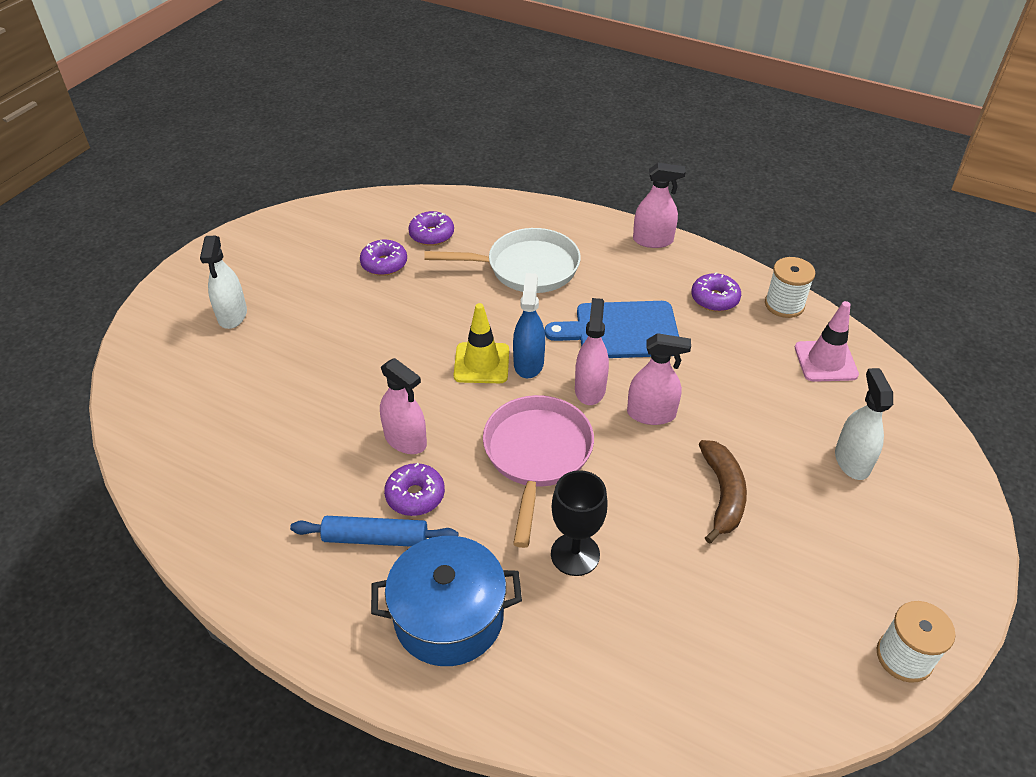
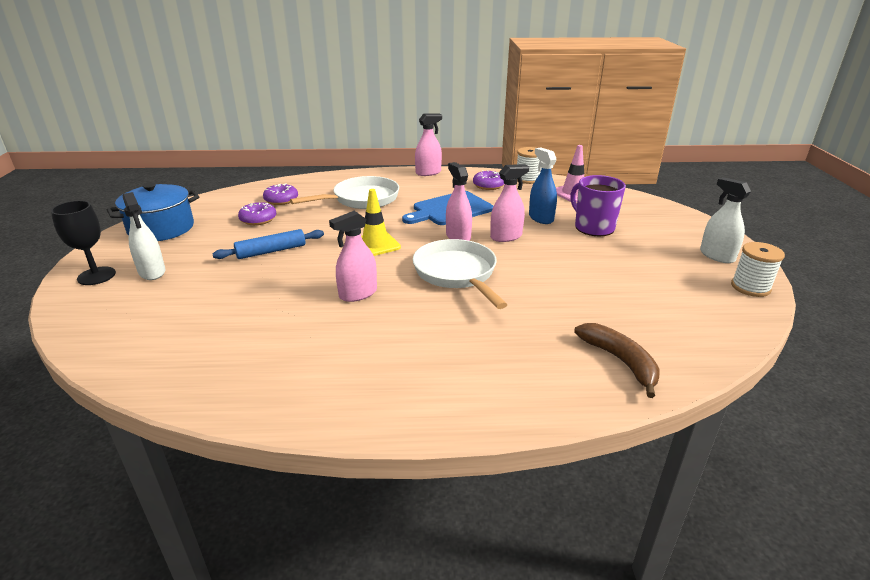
camera: 30 degrees left, 15 degrees down
(375, 538) = (386, 349): blue rolling pin -> blue rolling pin (271, 251)
(405, 440) = (358, 294): pink spray bottle -> pink spray bottle turned 135 degrees clockwise
(415, 495) = (394, 318): purple donut -> none
(449, 617) = (484, 369): blue pot -> blue pot (161, 229)
(528, 363) = (407, 236): blue spray bottle -> blue spray bottle (541, 218)
(537, 455) = (457, 273): pink pan -> white pan
(575, 554) = (531, 309): black goblet -> black goblet (96, 276)
(722, 494) = (583, 256): brown banana -> brown banana (620, 361)
(788, 445) = (593, 227): none -> purple mug
(852, 461) = (631, 224): white spray bottle -> white spray bottle (717, 256)

